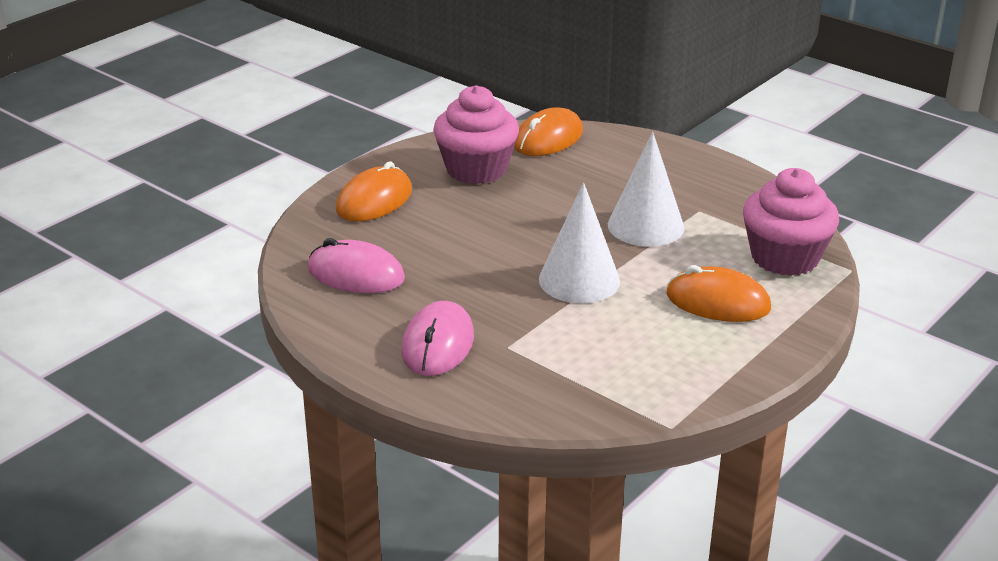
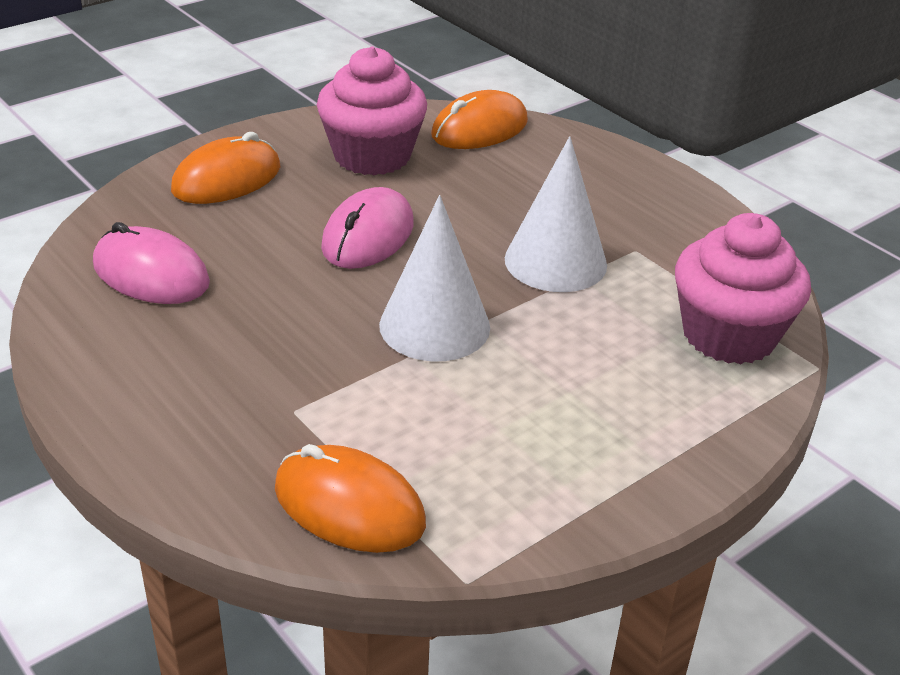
camera: 10 degrees right, 5 degrees up
(438, 344) = (202, 392): pink mouse -> pink mouse (368, 236)
(718, 302) = (611, 387): orange mouse -> orange mouse (349, 506)

